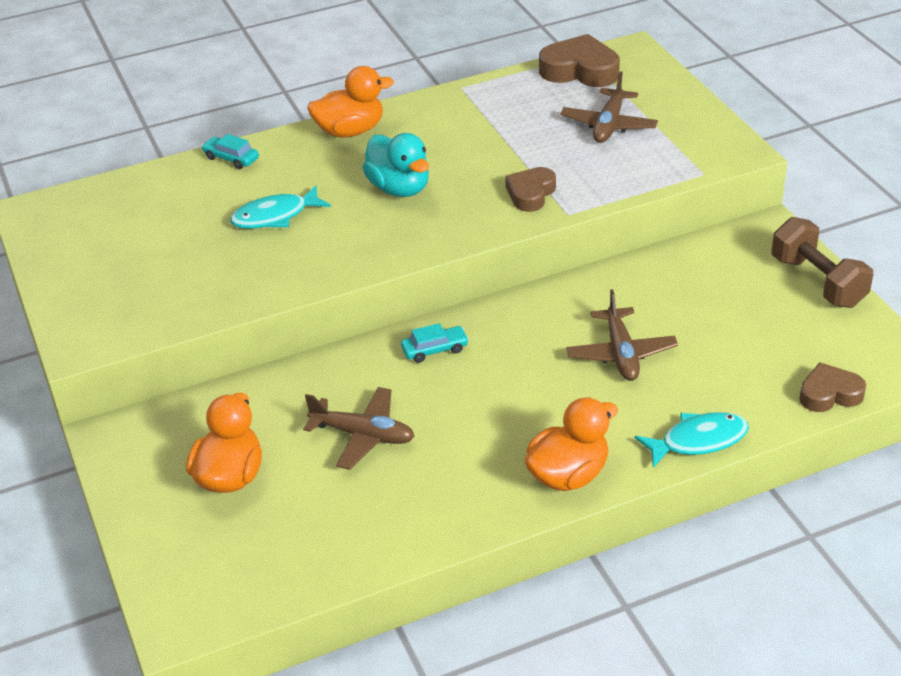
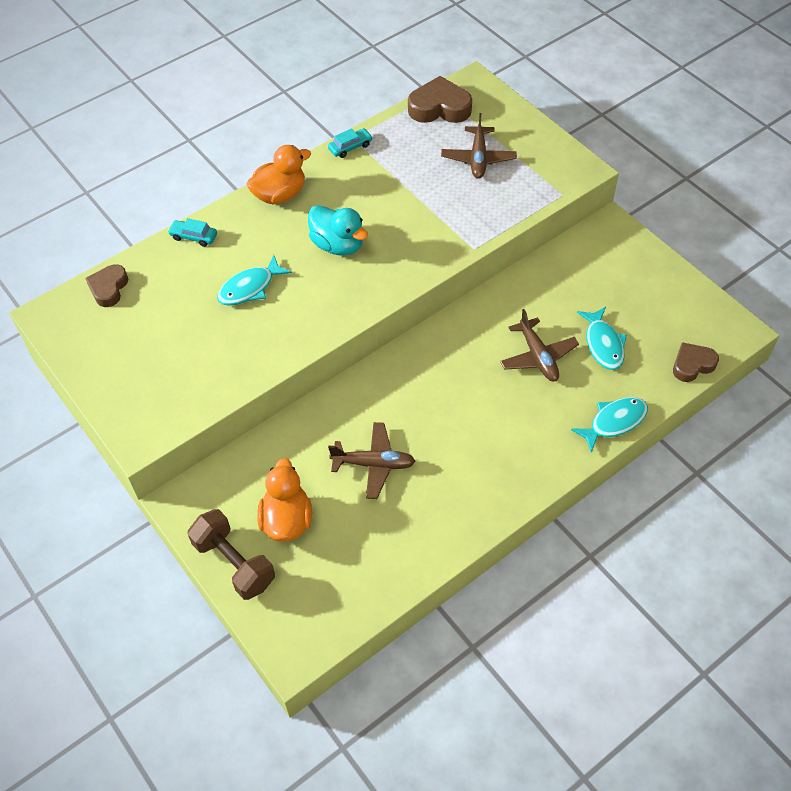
camera: 15 degrees left, 15 degrees up
(435, 349) = (401, 378): turquoise car -> turquoise car (350, 147)
(530, 194) = (440, 234): brown heart -> brown heart (109, 288)
(568, 475) = (532, 469): orange duck -> none
(714, 353) = (603, 344): none -> turquoise fish
(818, 282) = (658, 268): brown dumbbell -> brown dumbbell (234, 563)

